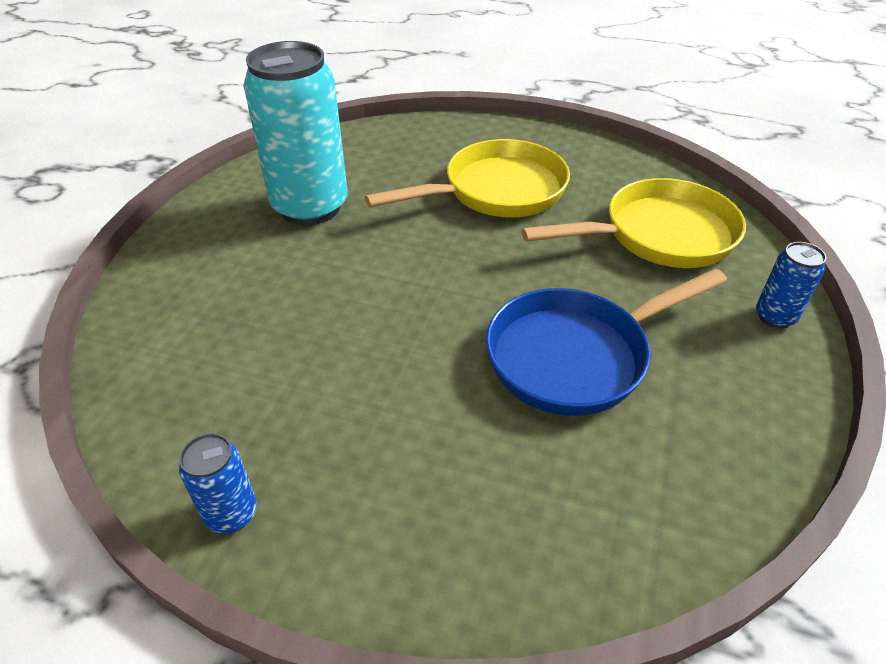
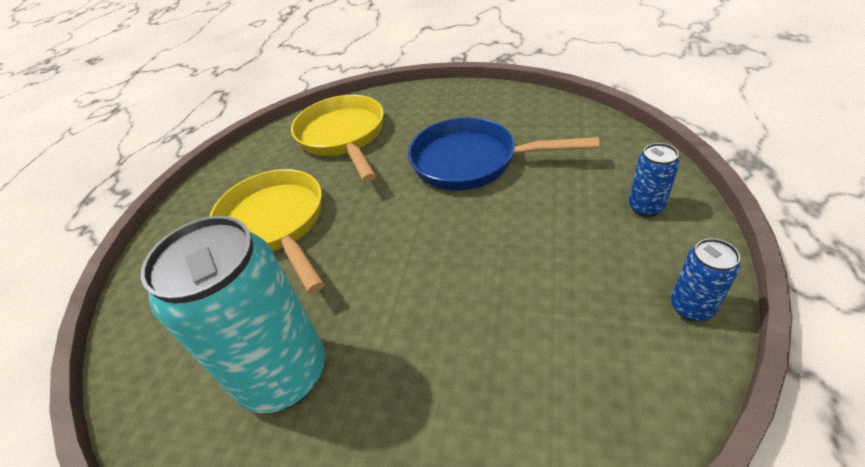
camera: 90 degrees left, 0 degrees up
(576, 356) = (472, 162): blue pan -> blue pan turned 135 degrees clockwise
(775, 317) = (420, 96): blue can -> blue can (645, 207)

